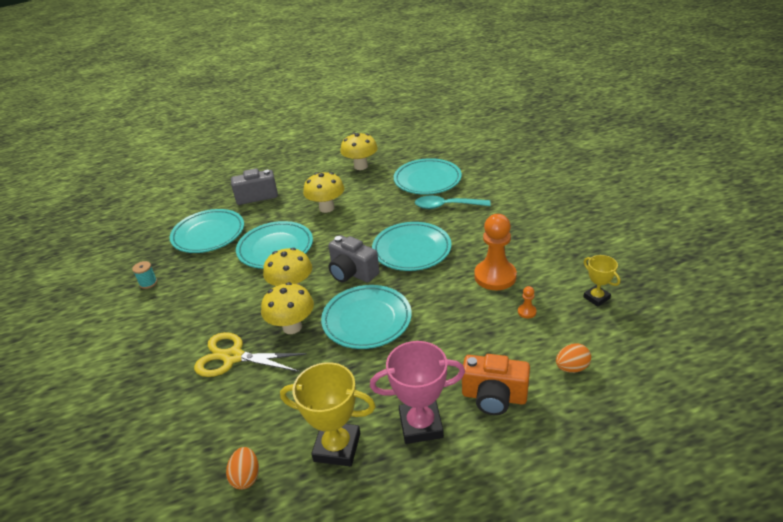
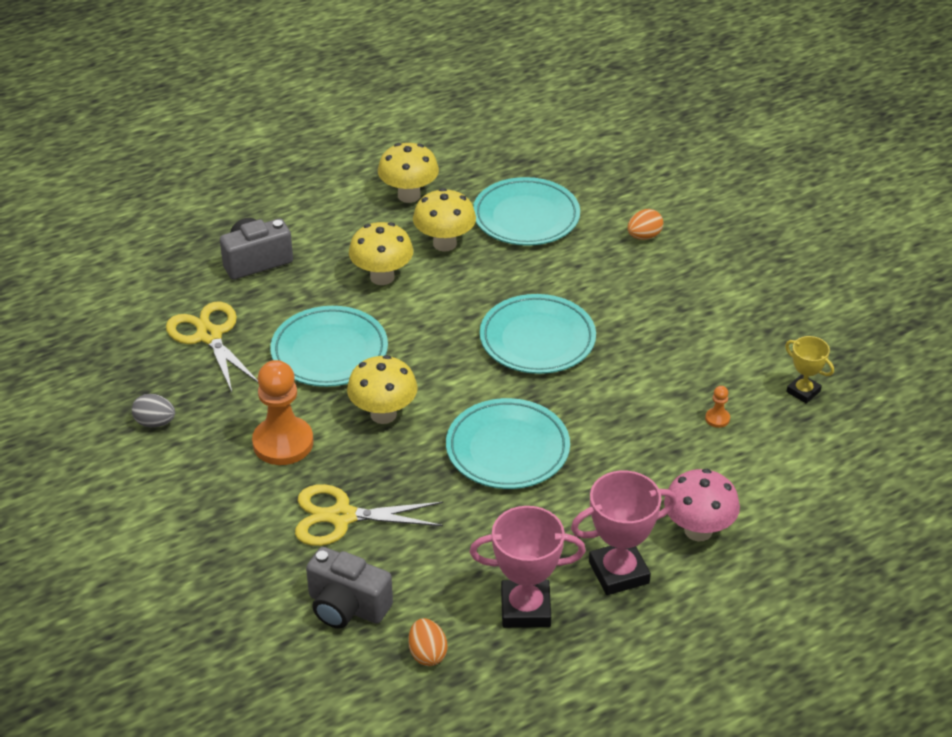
camera: 15 degrees left, 5 degrees up
(148, 283) = (155, 422): turquoise spool -> grey egg
(208, 234) = (209, 336): turquoise plate -> yellow scissors
(292, 327) = (406, 468): yellow mushroom -> yellow mushroom (444, 243)
(337, 447) = (525, 608): yellow trophy -> pink trophy
(352, 273) = (462, 382): grey camera -> grey camera (347, 606)
(446, 206) = (568, 263): turquoise spoon -> none
(494, 397) = (698, 530): orange camera -> pink mushroom
(495, 276) = (665, 371): orange pawn -> orange pawn (283, 443)
(571, 368) = (784, 486): orange egg -> orange egg (644, 236)

